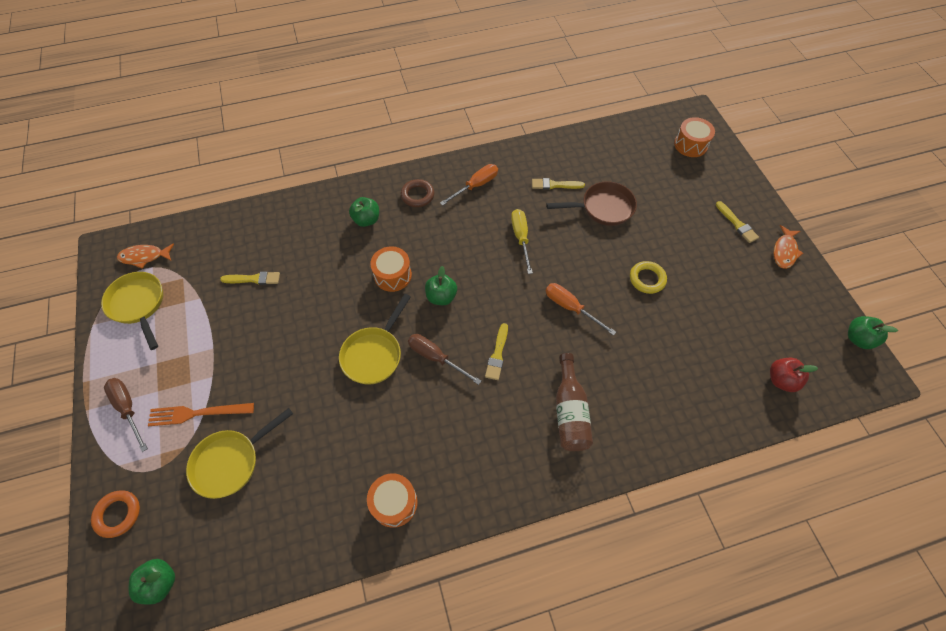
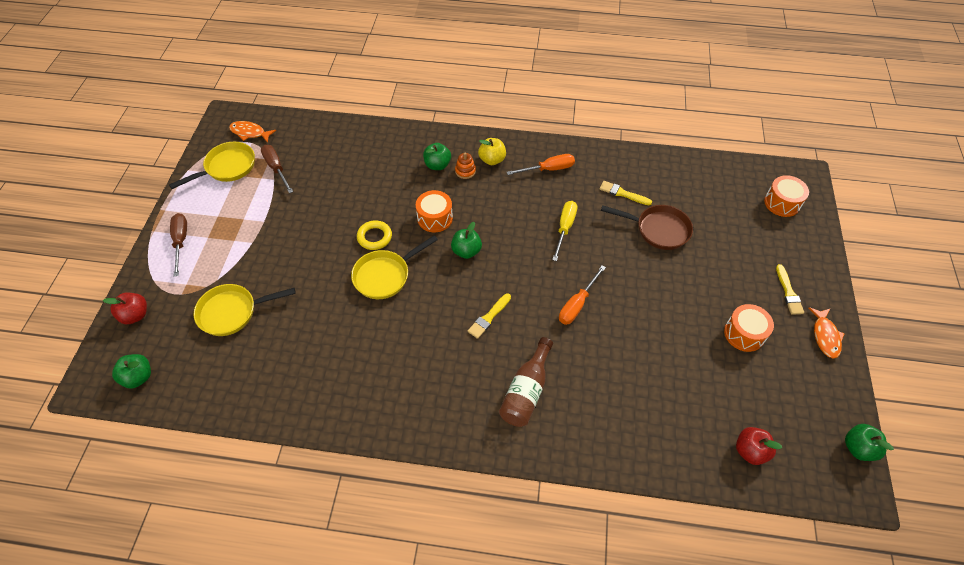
camera: 25 degrees right, 5 degrees down
(118, 514) = (135, 315): orange ring -> red apple
(138, 305) = (227, 167): yellow pan -> yellow pan turned 60 degrees clockwise
(197, 413) = (227, 265): orange fork -> none
(254, 279) = (322, 180): yellow brush -> none
(394, 503) = (338, 398): orange drum -> orange drum (744, 334)
(397, 216) = (465, 171): none -> orange stacking toy
(417, 195) = (492, 160): brown ring -> yellow apple
(436, 357) = (434, 299): brown screwdriver -> brown screwdriver (276, 168)
(570, 307) = (577, 304): orange screwdriver -> orange screwdriver turned 120 degrees counterclockwise
(647, 279) = (665, 308): yellow ring -> yellow ring (374, 237)
(784, 251) = (825, 336): orange fish -> orange fish turned 45 degrees counterclockwise

